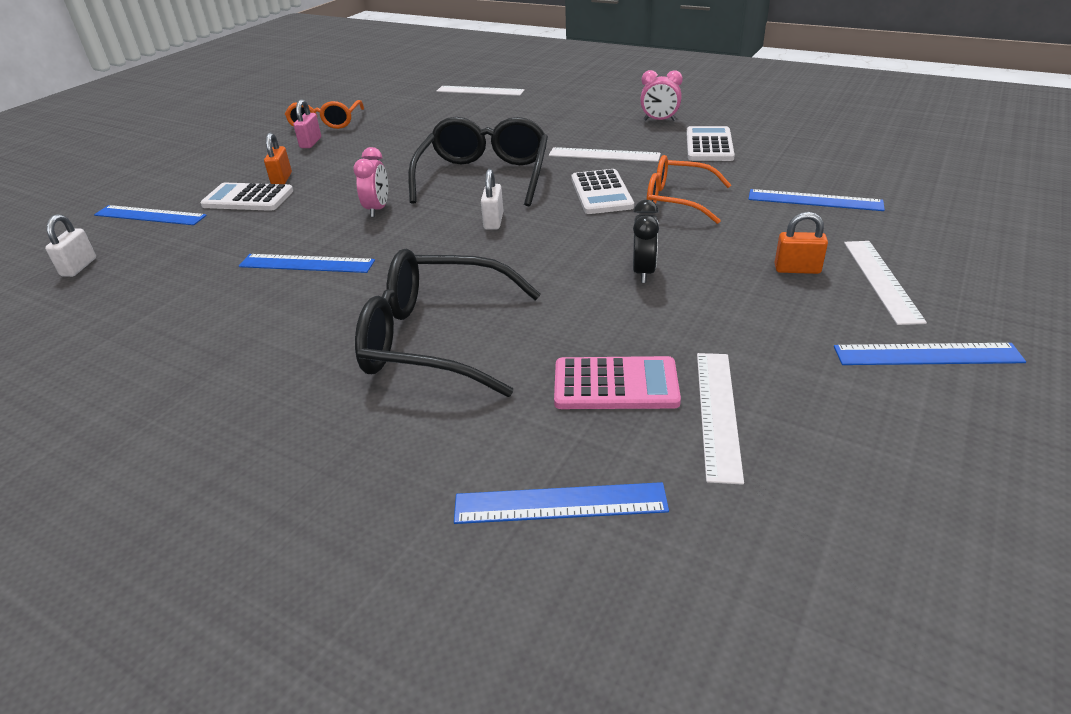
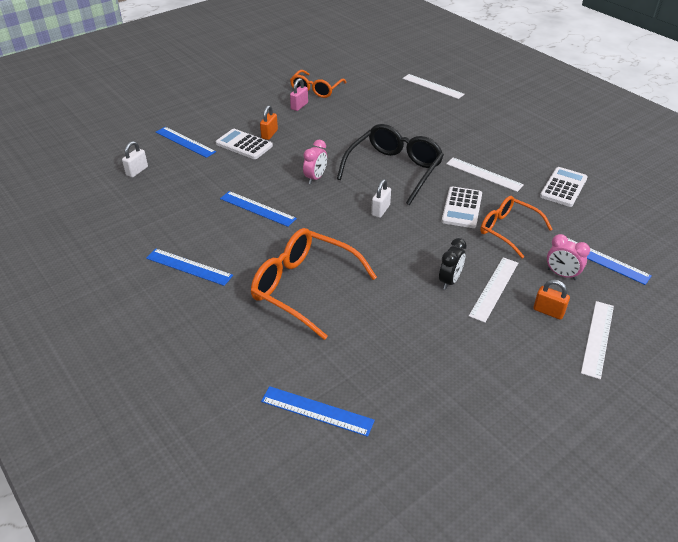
camera: 20 degrees right, 5 degrees up
(436, 339) = (304, 288): black glasses -> orange glasses
(615, 384) = (385, 352): pink calculator -> none
(659, 120) = (543, 153): pink clock -> pink clock (561, 274)
(717, 413) = (430, 391): white ruler -> white ruler (494, 288)
(927, 354) = (582, 400): blue ruler -> blue ruler (189, 267)

